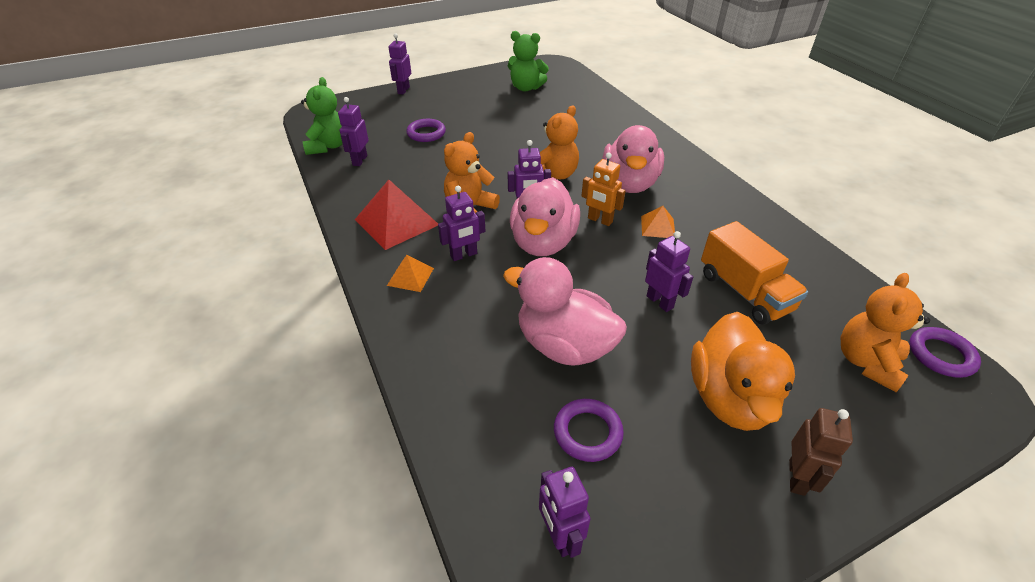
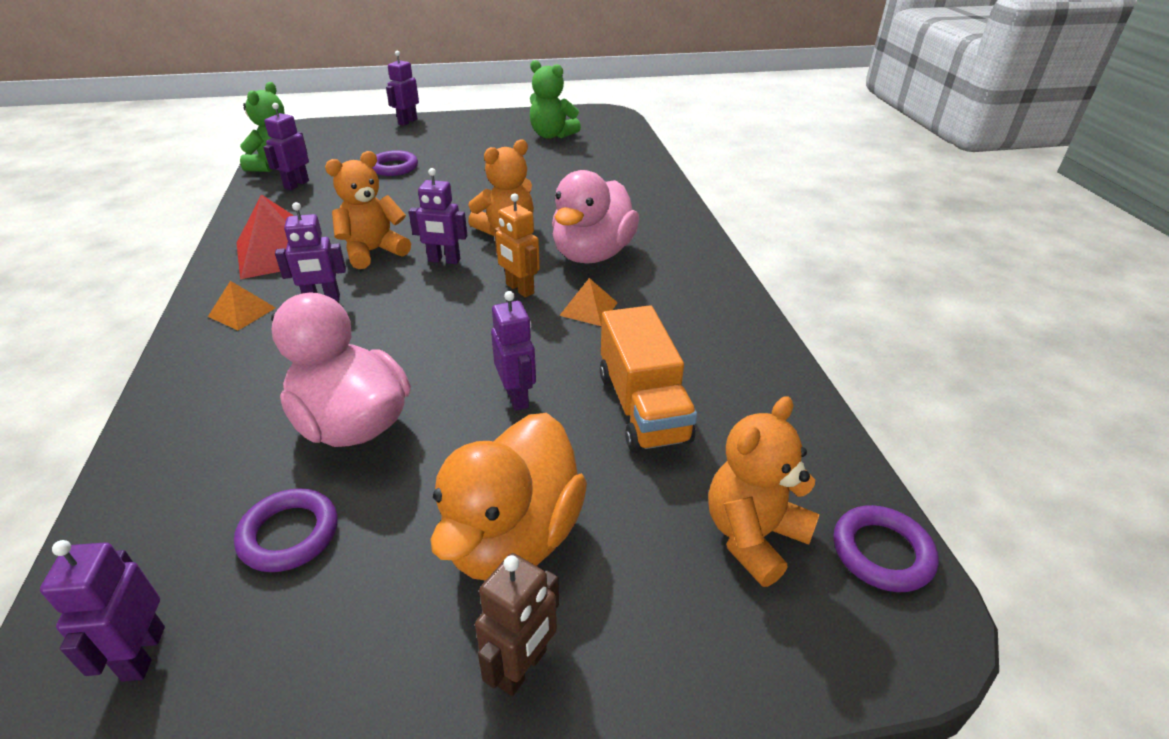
camera: 15 degrees right, 5 degrees down
(543, 243) = (427, 302): pink duck -> none

